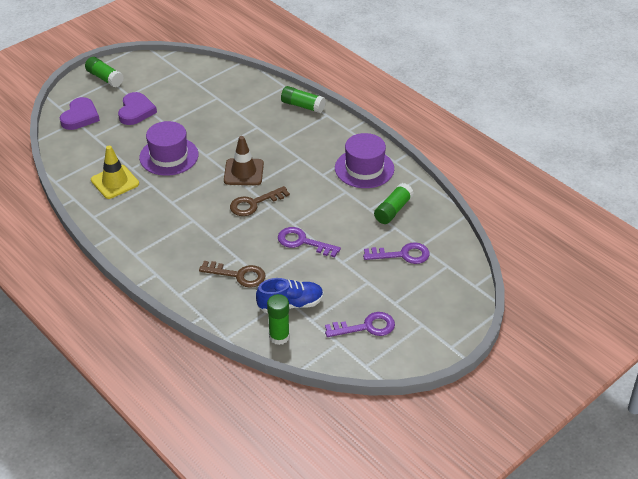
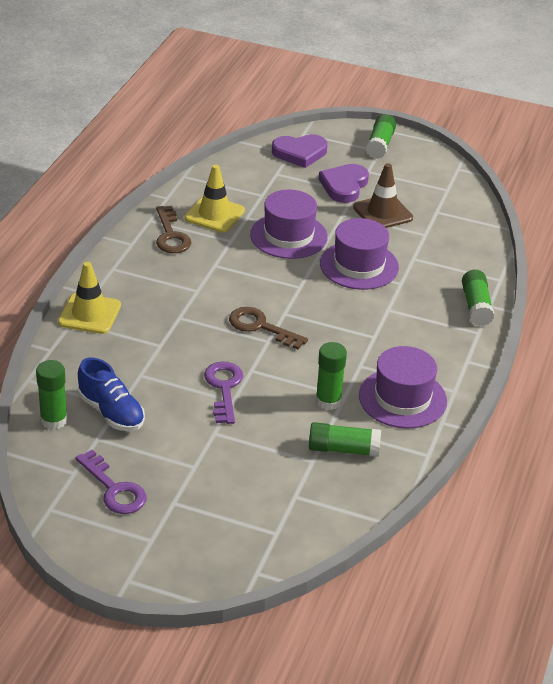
camera: 60 degrees right, 5 degrees down
(136, 111) = (344, 186): purple heart -> purple heart turned 135 degrees clockwise
(177, 282) = (89, 314): none -> yellow traffic cone
(225, 137) = (359, 265): none -> purple hat
(238, 275) = (132, 355): brown key -> brown key (171, 235)
(243, 172) = (309, 300): brown traffic cone -> brown traffic cone (383, 213)
(346, 200) = (328, 401): none -> green glue stick
(402, 255) = (265, 483): purple key -> none

